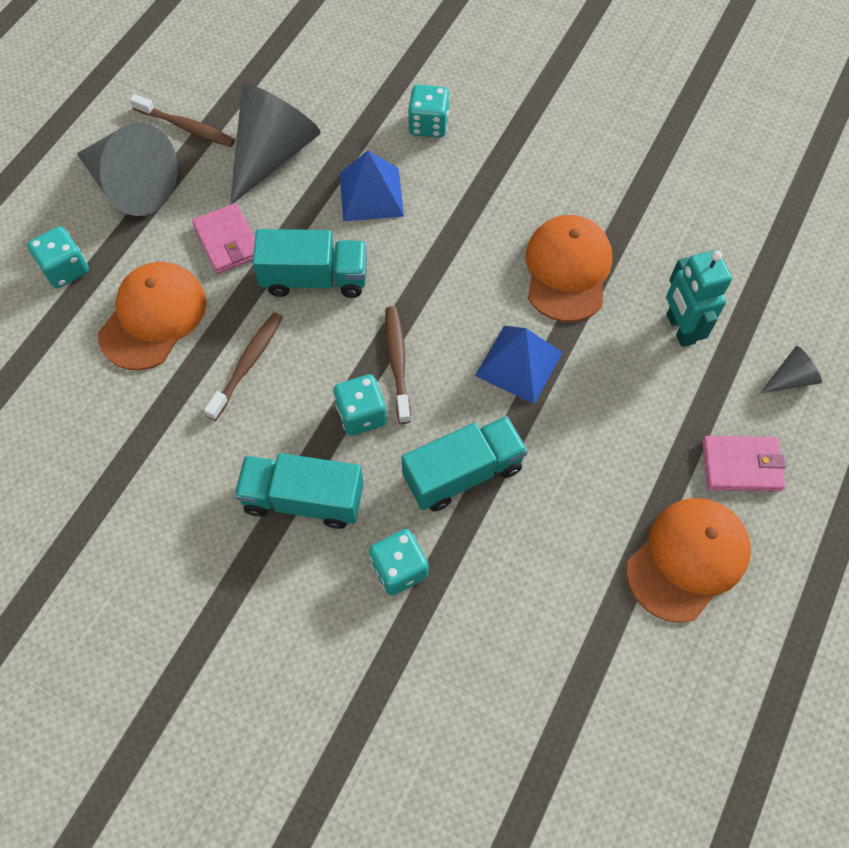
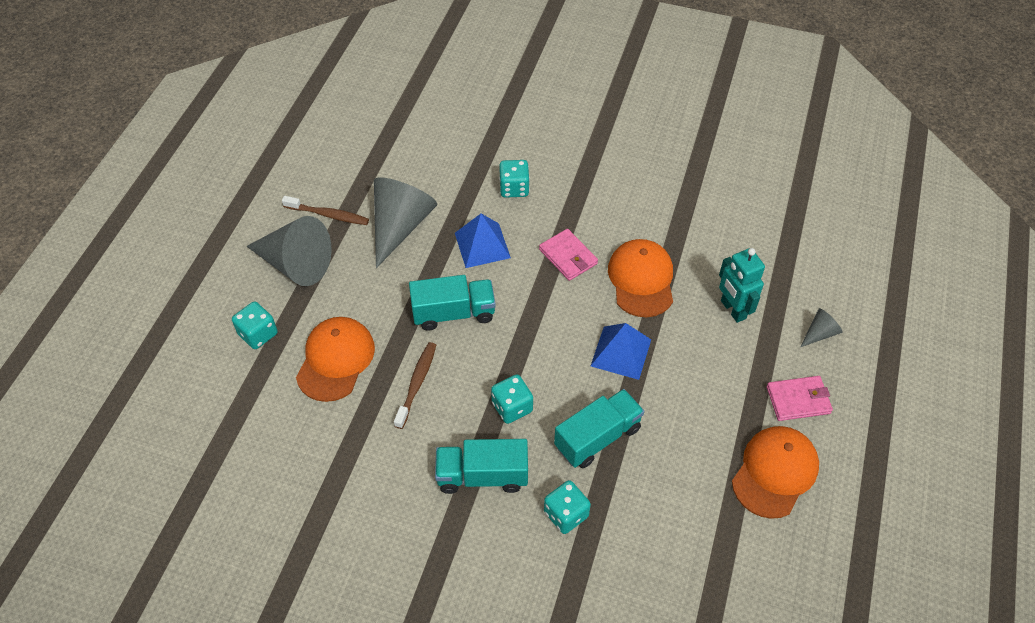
camera: 10 degrees left, 10 degrees down
(227, 241) = (380, 295): pink wallet -> pink wallet (568, 257)
(397, 362) = (530, 365): brown toothbrush -> none

